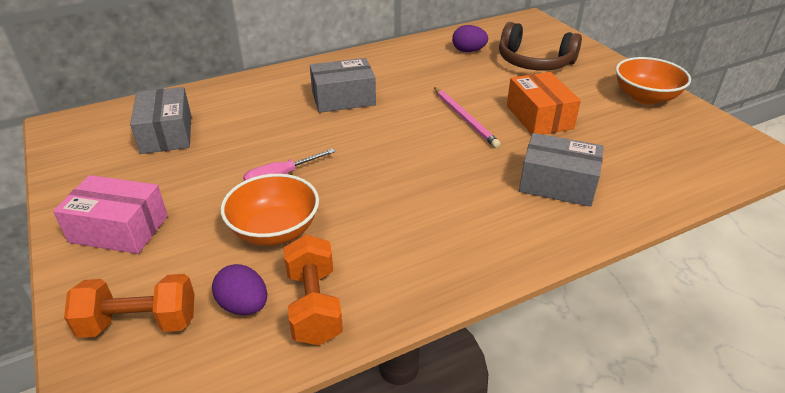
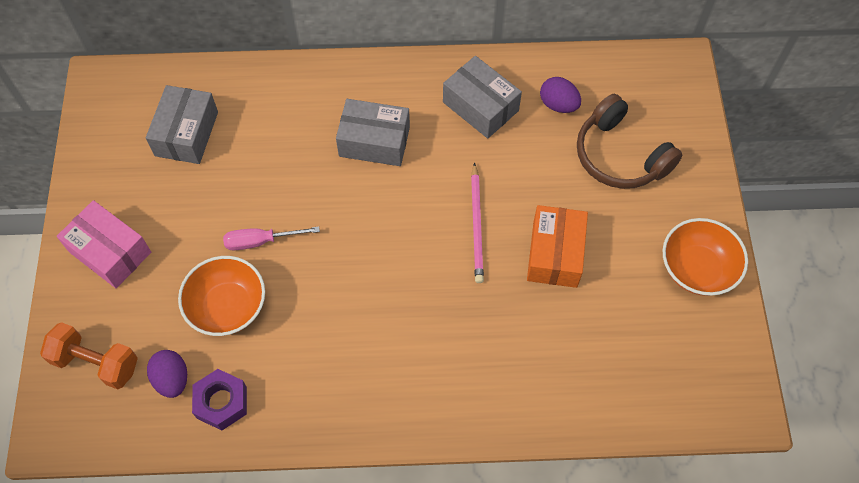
camera: 25 degrees right, 25 degrees up
(314, 305) = (222, 402): orange dumbbell -> purple nut
(557, 184) = (501, 357): grey box -> grey box (480, 106)

